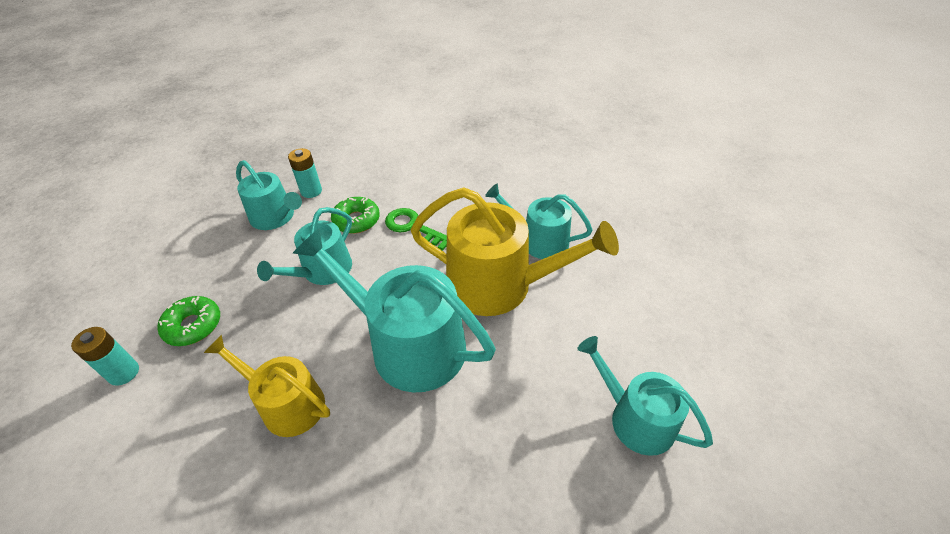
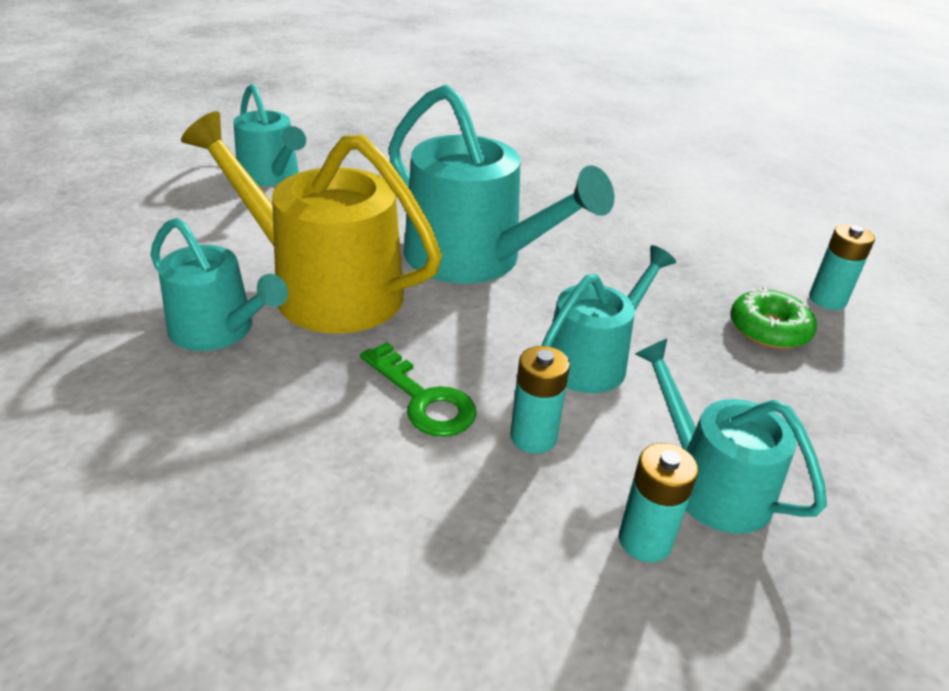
camera: 170 degrees left, 10 degrees down
(287, 404) = (614, 242): yellow watering can -> none
(356, 220) = (533, 437): green donut -> turquoise battery

